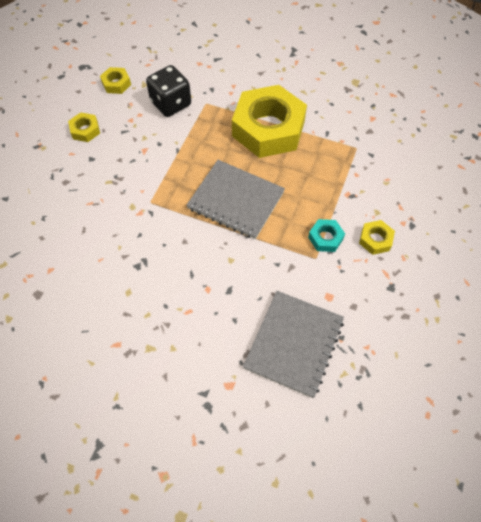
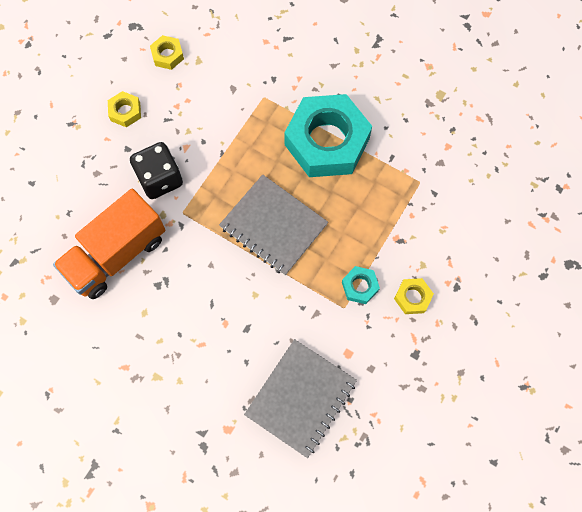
camera: 10 degrees right, 10 degrees up
(94, 246) = (117, 254): none -> orange truck
(171, 103) = (224, 91): black dice -> black dice (160, 179)
(268, 129) = (327, 142): yellow nut -> turquoise nut

